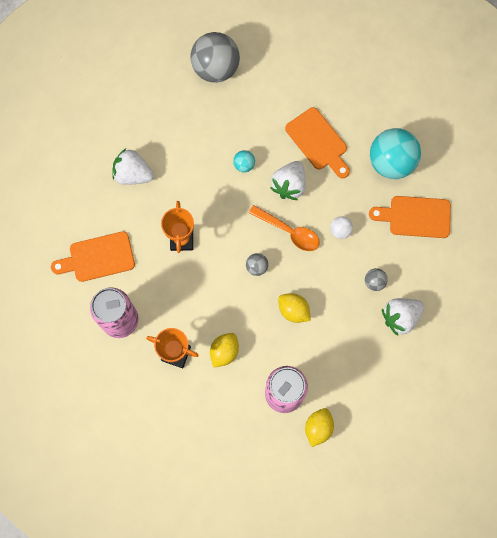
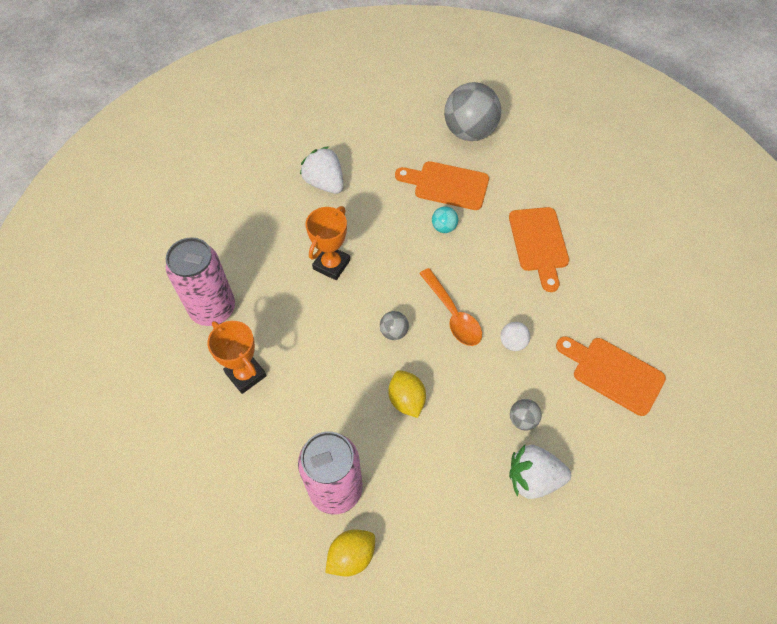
camera: 30 degrees right, 15 degrees down
(98, 258) = (235, 239): orange cutting board -> orange cutting board (447, 185)
(224, 352) = (299, 402): yellow lemon -> none
(289, 185) = (481, 269): white strawberry -> none
(391, 162) = (613, 302): turquoise ball -> none

